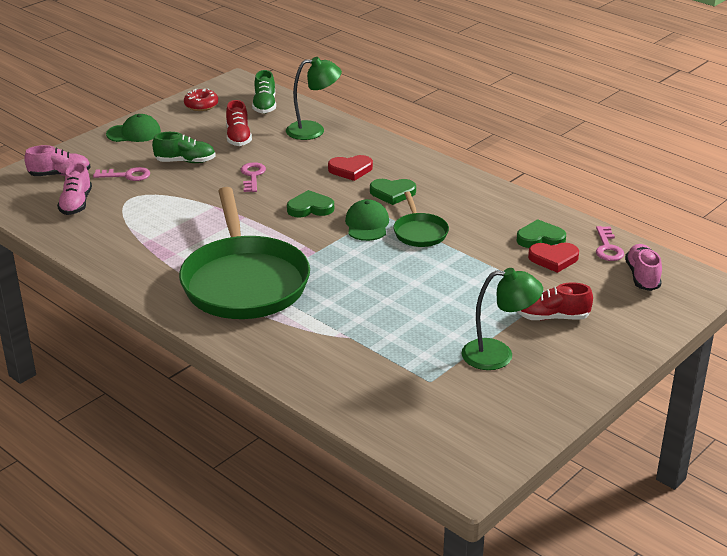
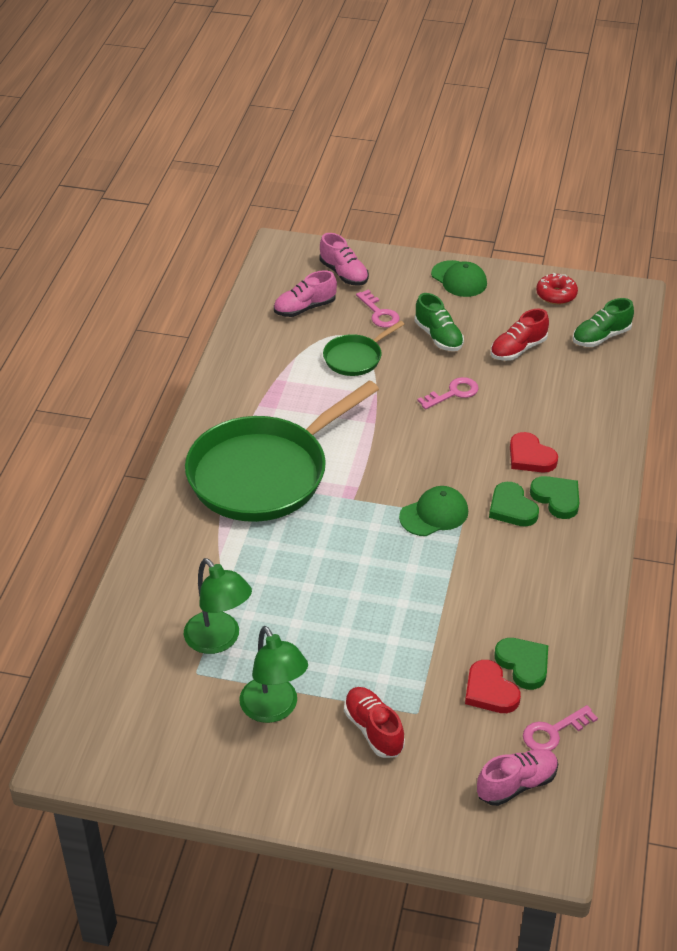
camera: 60 degrees right, 10 degrees up
(310, 208) = (429, 460): green heart -> green heart (557, 498)
(313, 130) = (585, 394): green lamp -> green lamp (219, 640)
(419, 232) = (453, 560): green pan -> green pan (355, 358)

